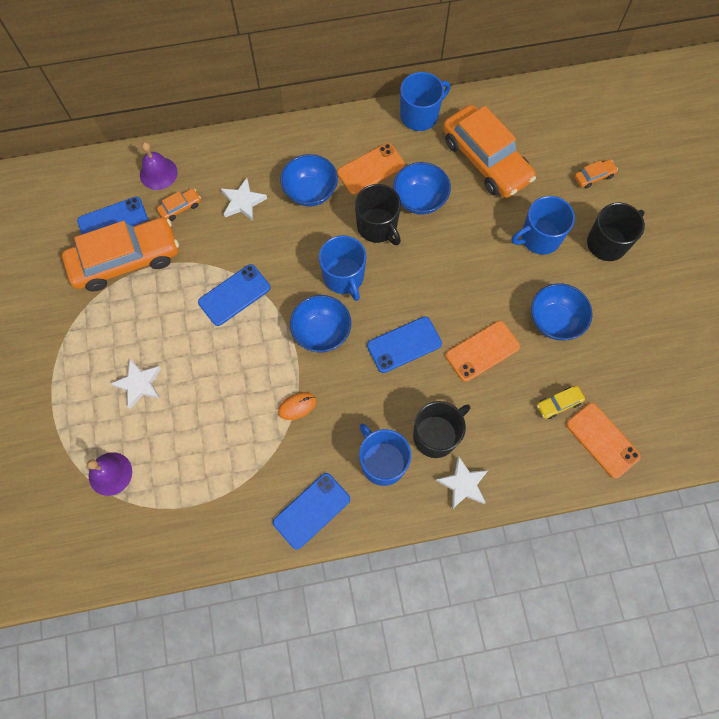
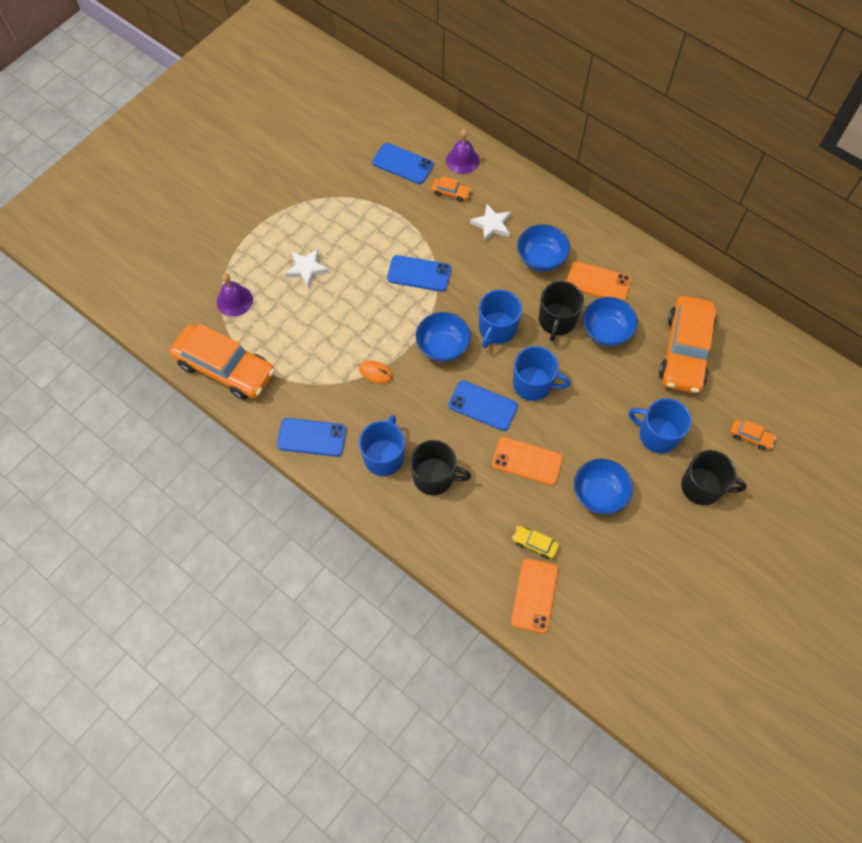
camera: 50 degrees right, 5 degrees down
(126, 260) = (383, 193): orange car -> orange car (225, 368)
(420, 115) = (675, 280): blue mug -> blue mug (533, 384)
(463, 484) = (414, 521): white star -> none

